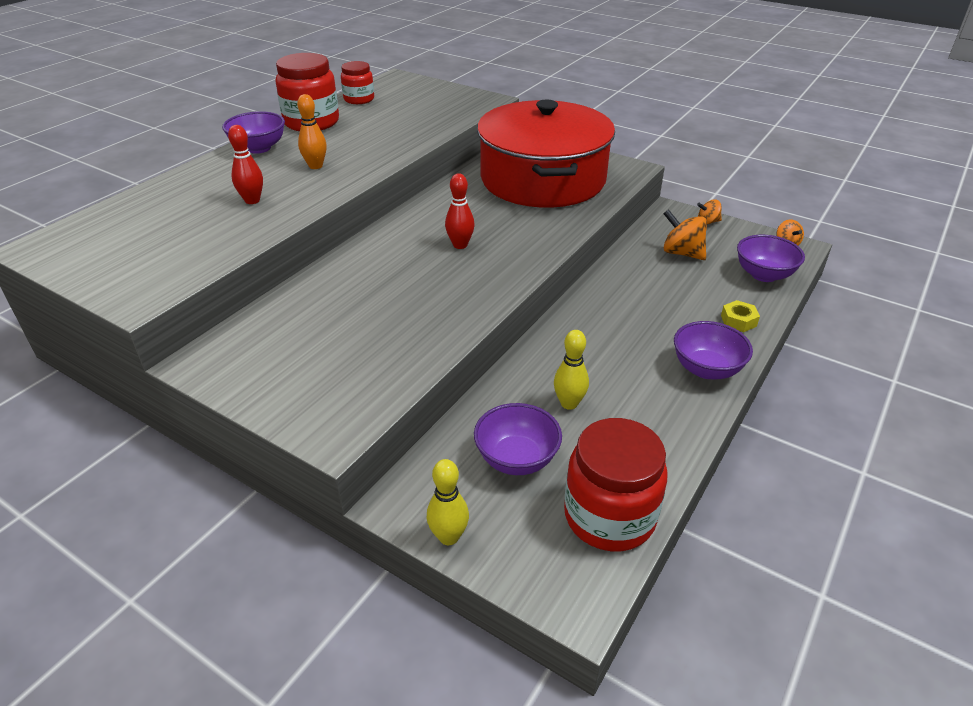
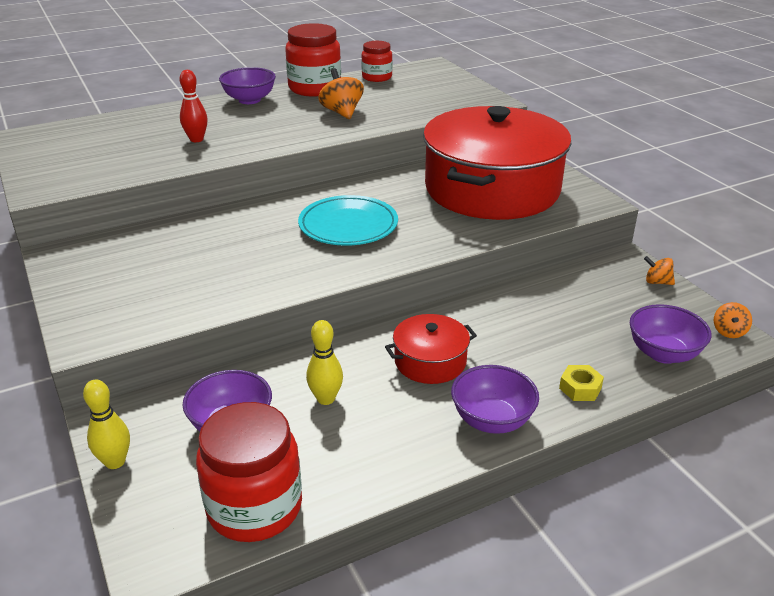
camera: 30 degrees right, 5 degrees down
(315, 166) = (275, 124): orange bowling pin -> none
(460, 245) = (348, 225): red bowling pin -> turquoise plate
(616, 341) = (430, 361): none -> red pot
(682, 253) = (592, 303): orange spinning top -> orange spinning top (342, 112)

